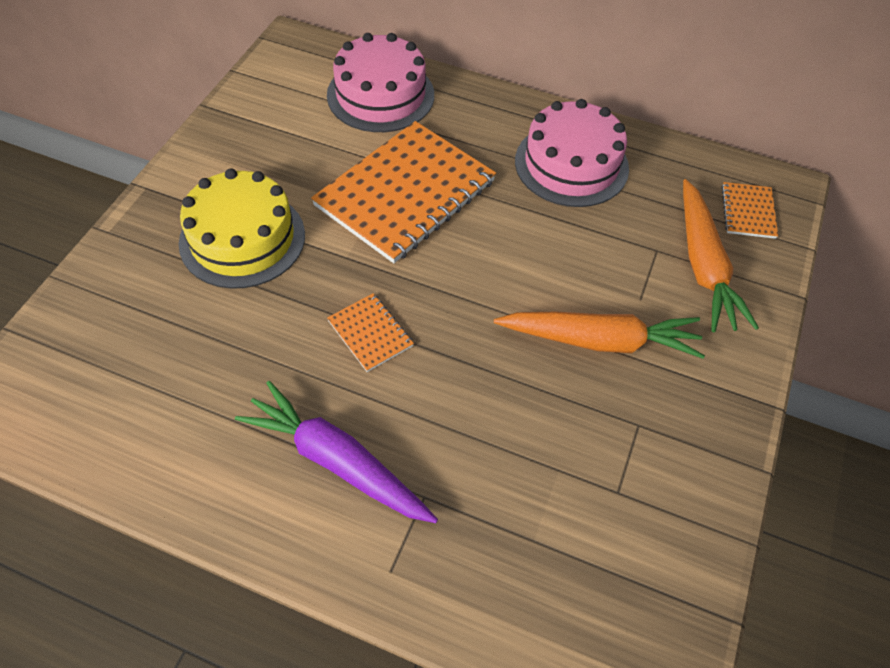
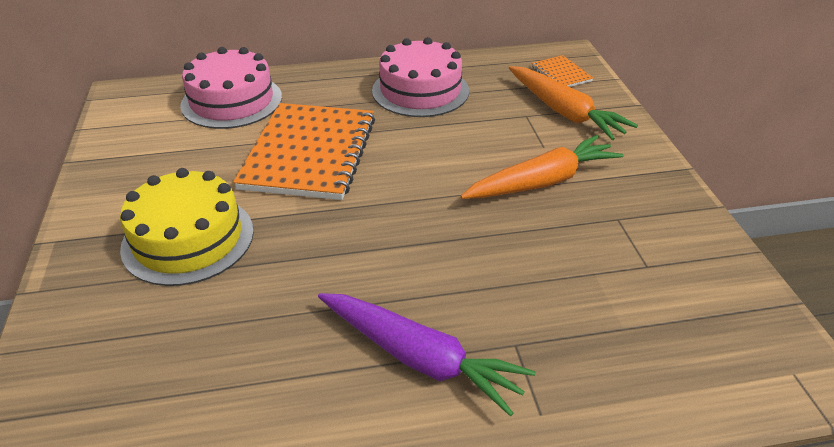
camera: 30 degrees left, 15 degrees down
(336, 461) = (420, 358): purple carrot -> purple carrot turned 150 degrees counterclockwise
(370, 333) = (365, 255): orange notebook -> none

